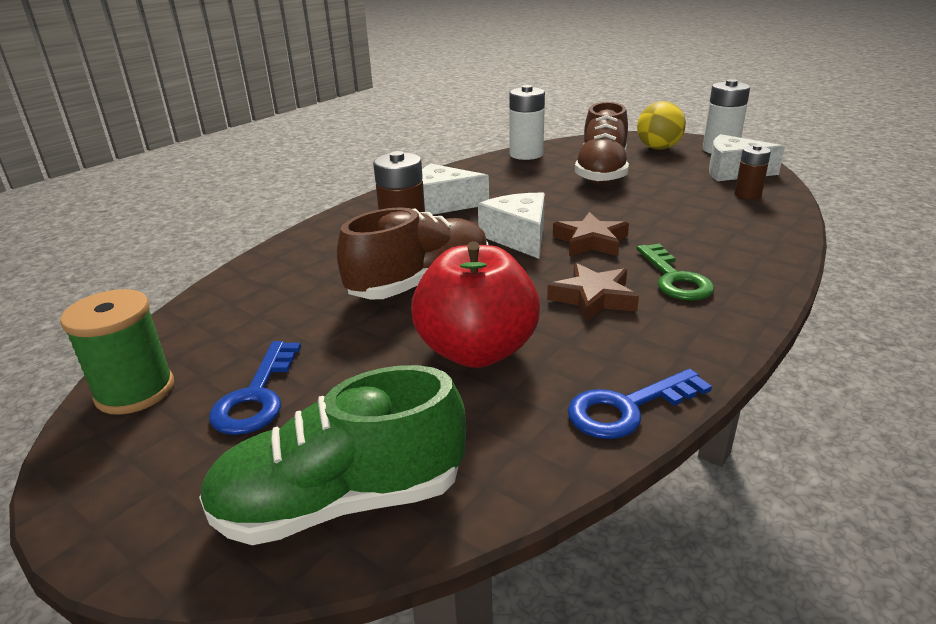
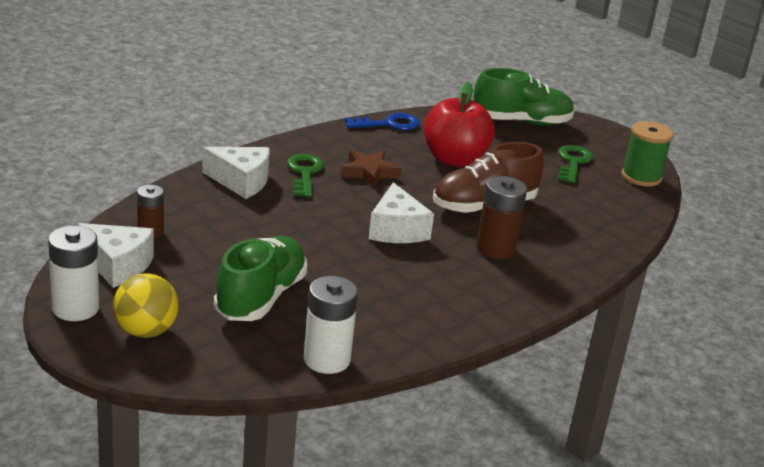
camera: 175 degrees left, 0 degrees up
(256, 396) = (573, 162): blue key -> green key
(444, 204) = (454, 286): white cheese -> white cheese (241, 181)
(590, 241) = (340, 213): brown star -> none
(601, 173) = (261, 297): brown shoe -> green shoe

